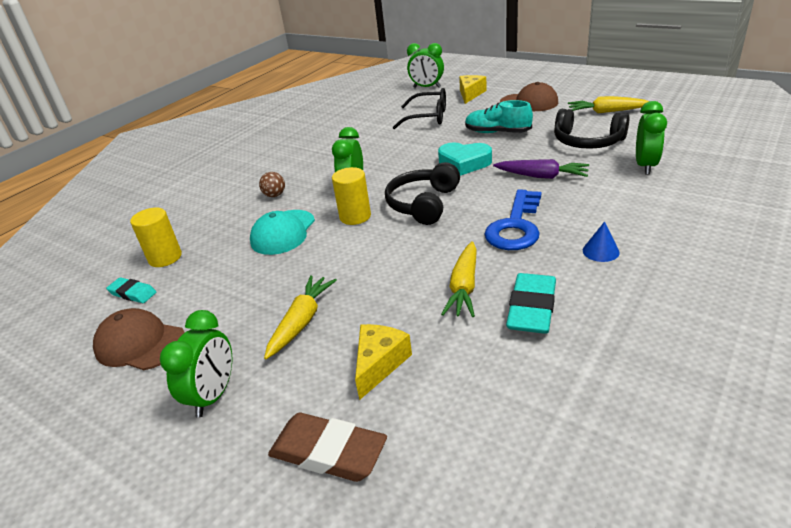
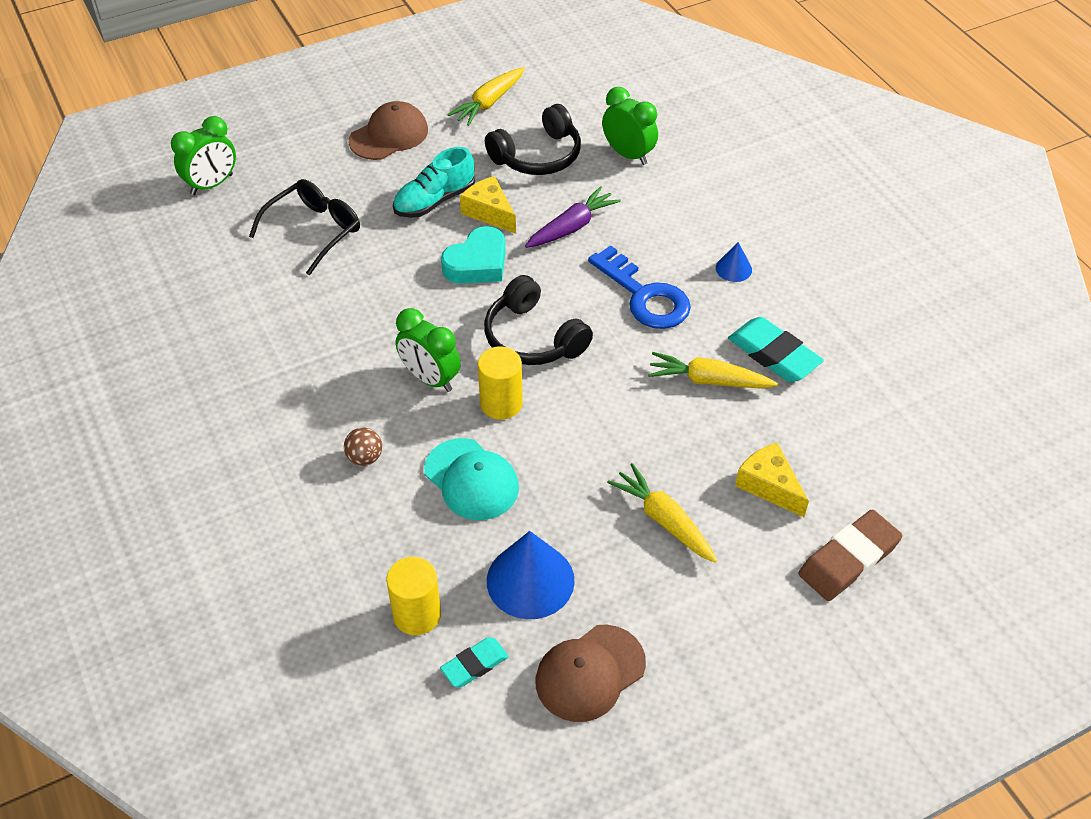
camera: 65 degrees left, 15 degrees up
(212, 286) = (530, 580): none -> blue cone
(214, 395) = (724, 623): green clock -> none
(464, 287) = (708, 380): yellow carrot -> yellow carrot turned 150 degrees clockwise
(470, 94) = (295, 162): yellow cheese -> yellow cheese (489, 212)

